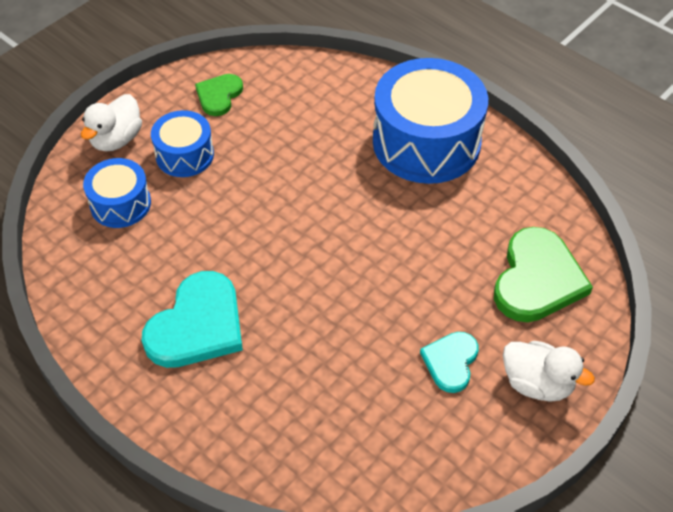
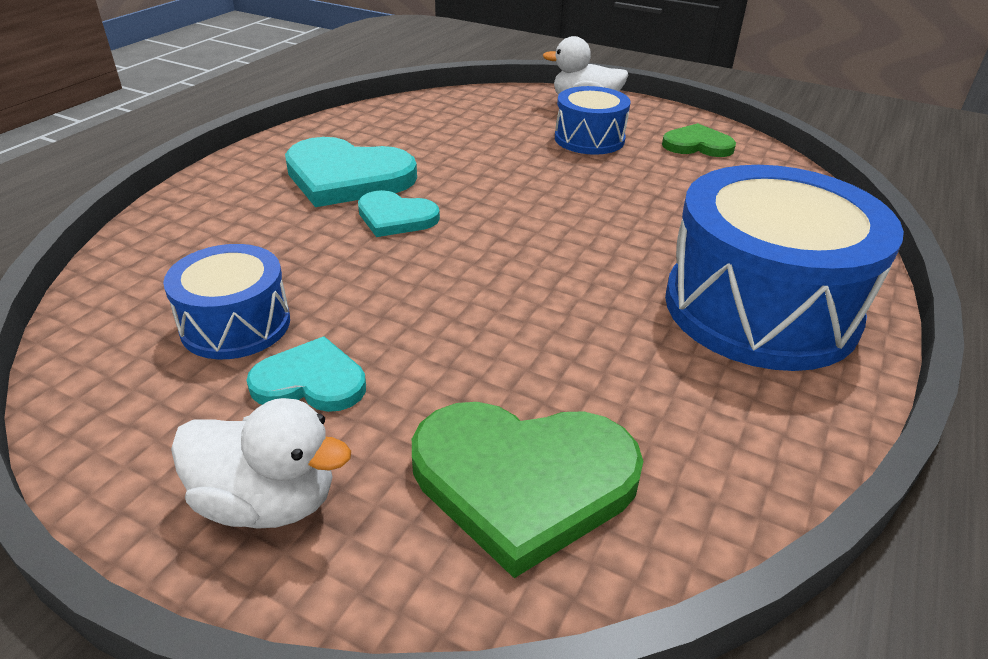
camera: 75 degrees right, 15 degrees down
(120, 204) = (498, 118): blue drum -> blue drum (236, 324)
(274, 300) = (396, 217): none -> turquoise heart
(537, 383) = (268, 501): white duck -> white duck turned 90 degrees counterclockwise

